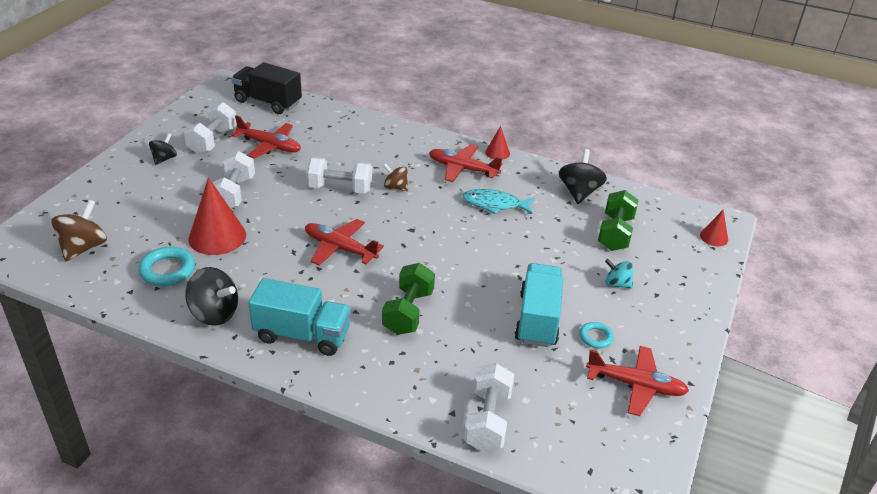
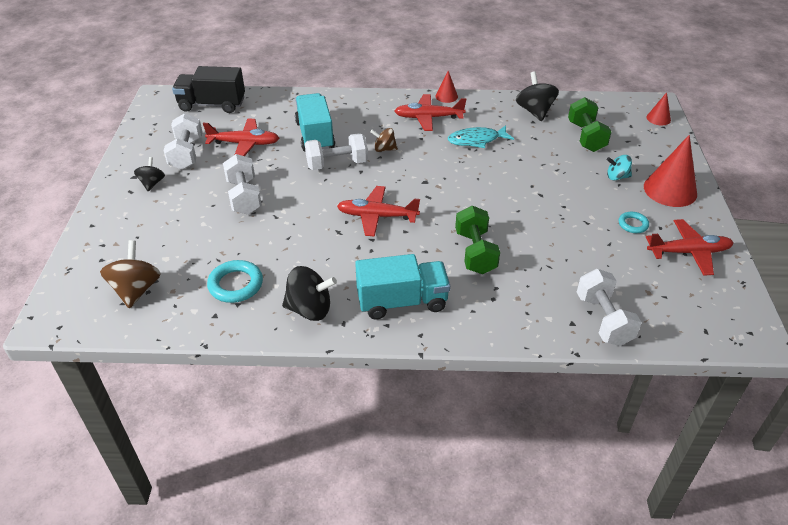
camera: 20 degrees left, 5 degrees up
(217, 236) = (259, 240): red cone -> red cone (670, 190)
(538, 319) = (580, 224): turquoise truck -> turquoise truck (315, 136)

